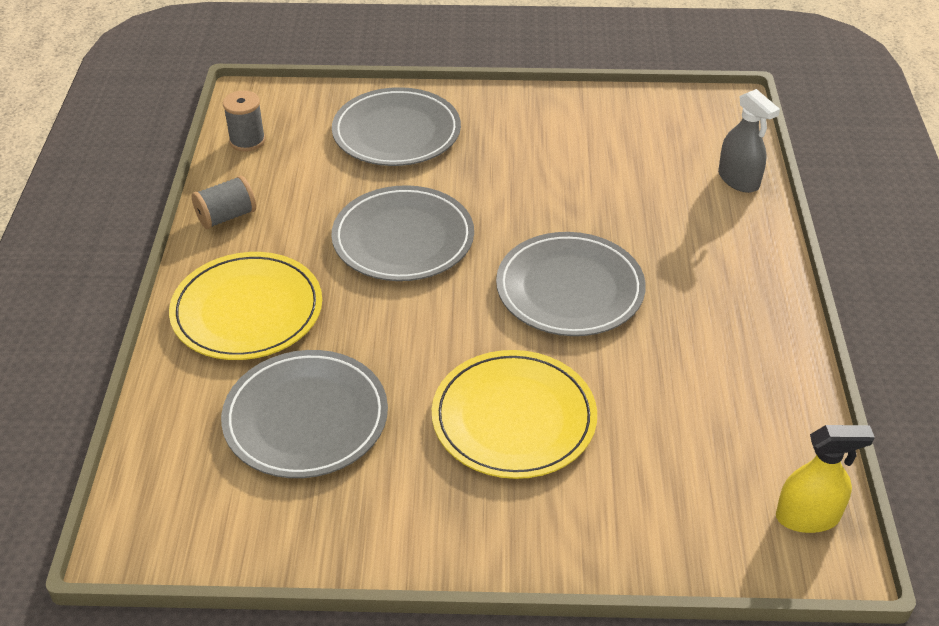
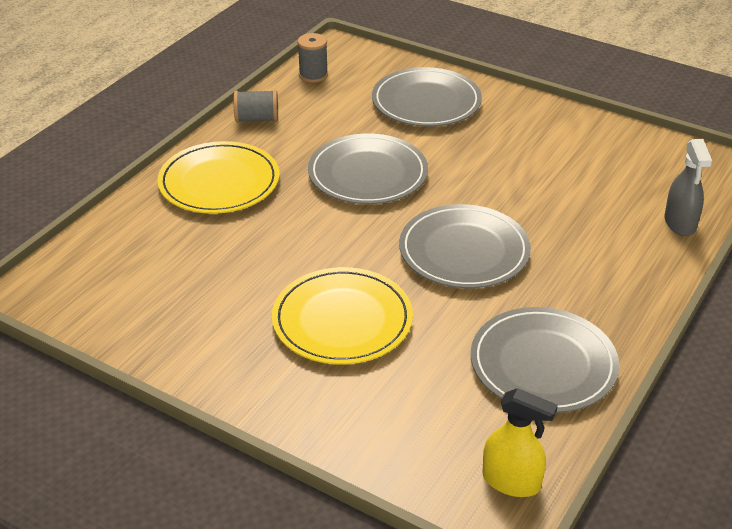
camera: 30 degrees right, 5 degrees down
(306, 418) = (199, 263): grey plate -> grey plate (543, 364)

